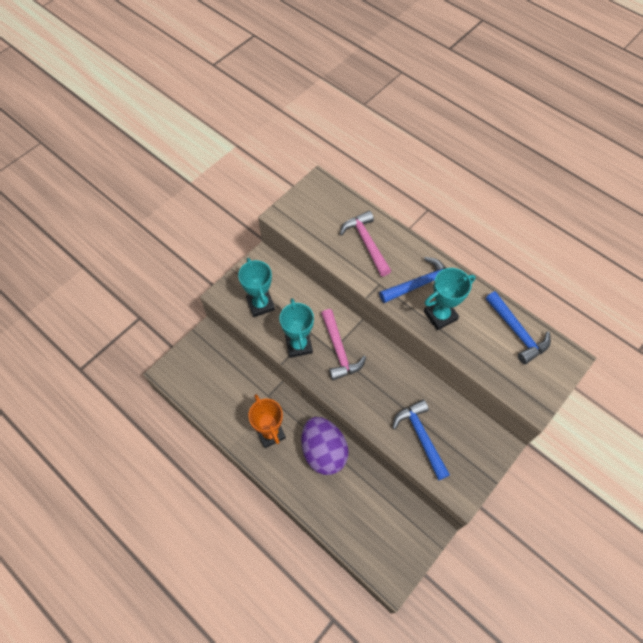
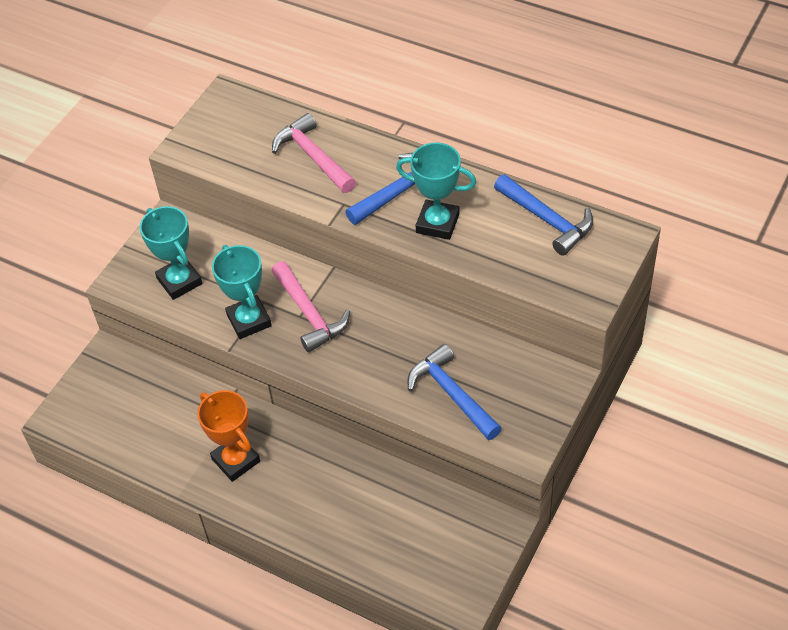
camera: 10 degrees left, 10 degrees down
(323, 451) = (321, 465): purple egg -> none
(440, 315) = (437, 223): turquoise trophy -> turquoise trophy turned 60 degrees clockwise

